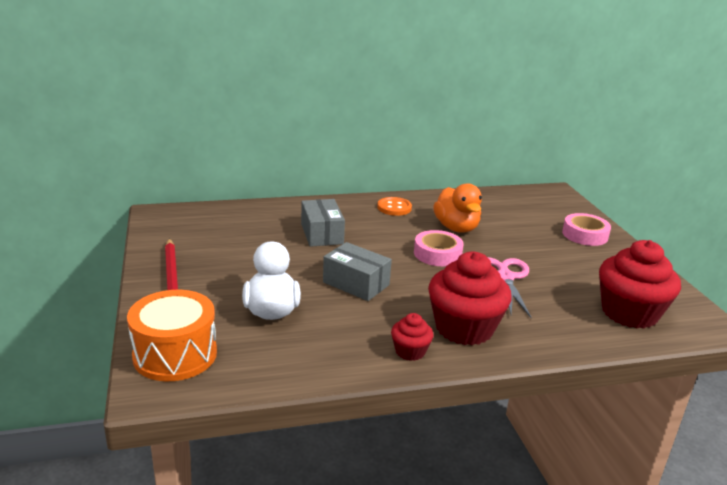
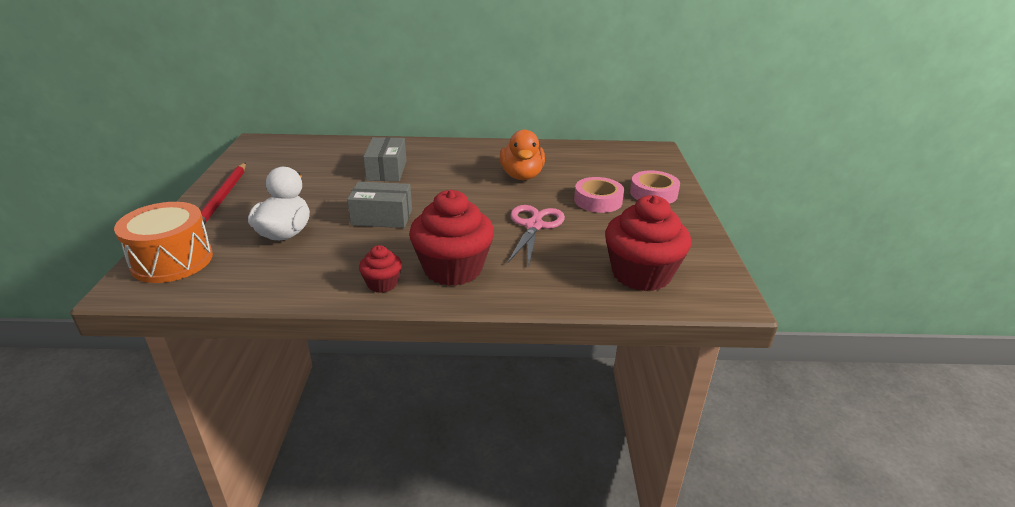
camera: 15 degrees right, 5 degrees up
(356, 283) = (382, 217): grey box -> grey box turned 45 degrees counterclockwise
(394, 208) = (475, 153): orange button -> none
(437, 254) = (483, 198): pink tape -> pink tape (598, 200)

